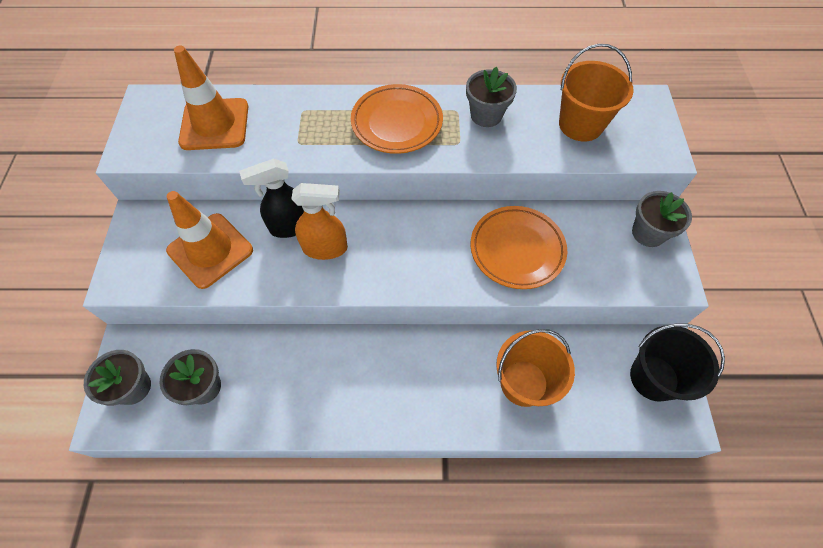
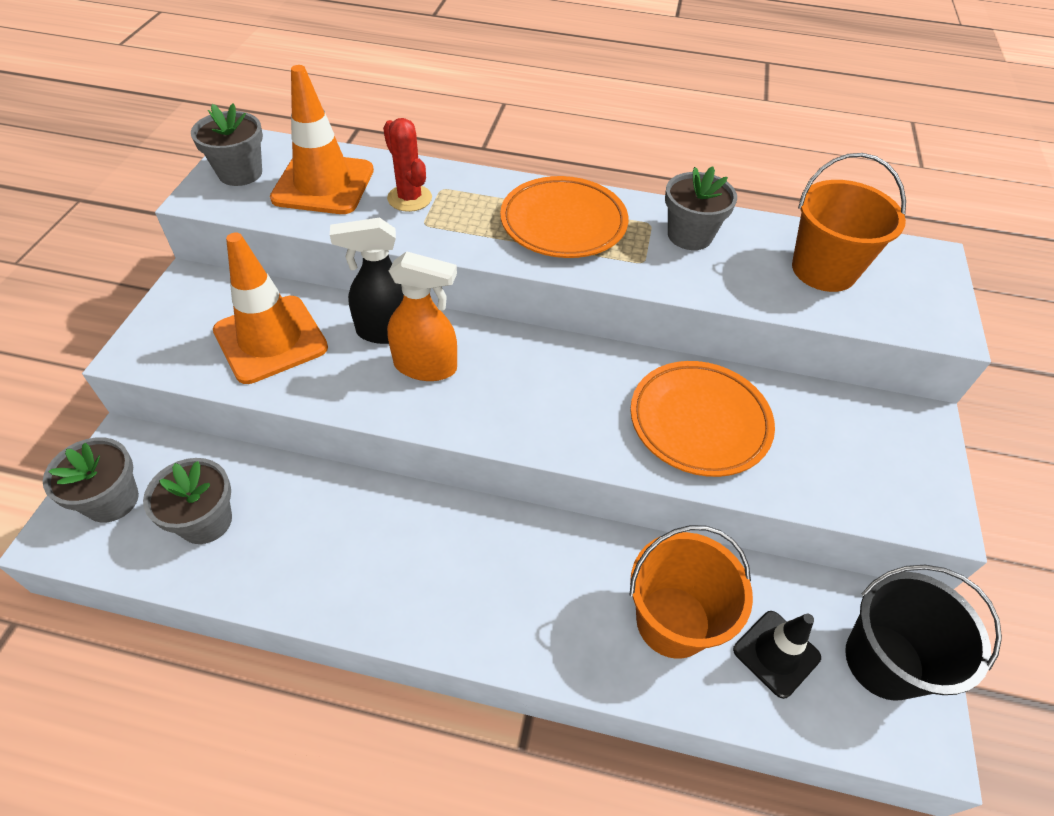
camera: 10 degrees right, 10 degrees down
(281, 124) = (409, 198): none -> red cactus
(590, 388) = (776, 653): none -> black traffic cone
(648, 233) = (905, 439): grey flower pot -> grey flower pot (240, 173)

